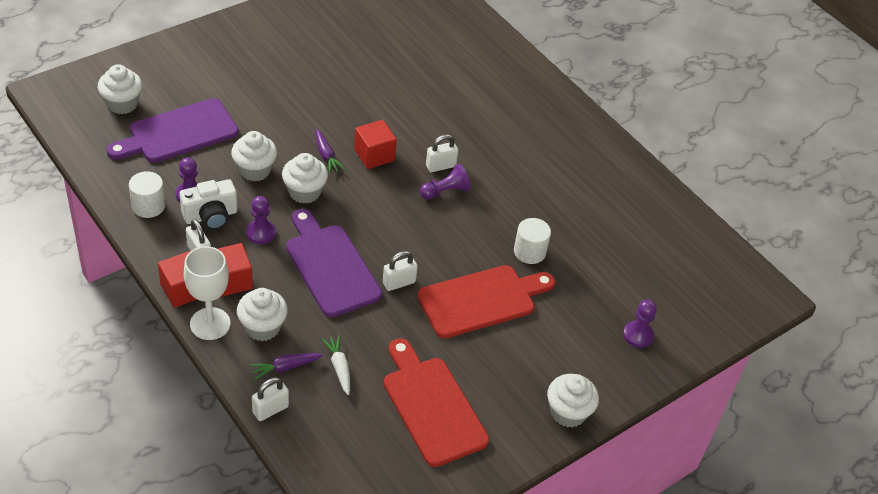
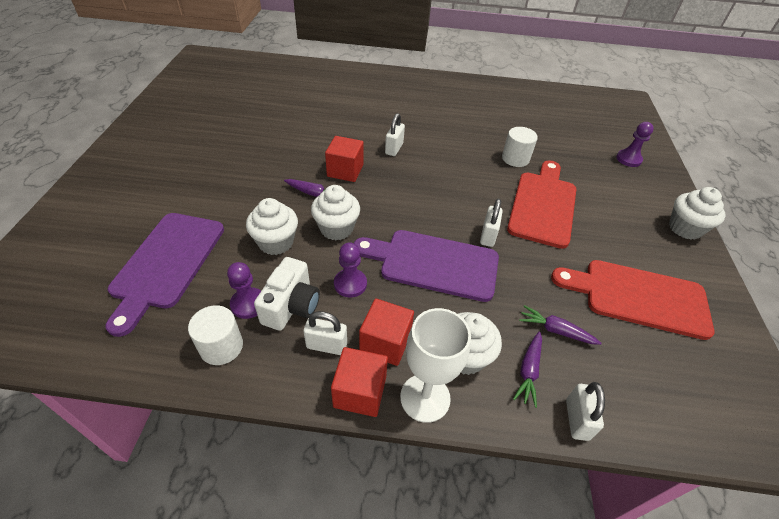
camera: 45 degrees left, 0 degrees up
(122, 104) = (73, 280): white cupcake -> none
(339, 367) = (555, 330): white carrot -> purple carrot
(445, 191) = (420, 160): purple pawn -> none

